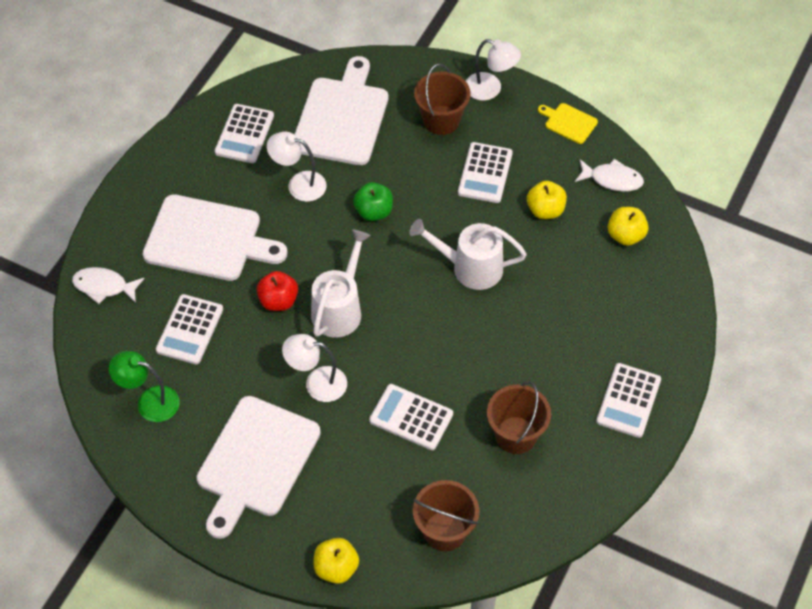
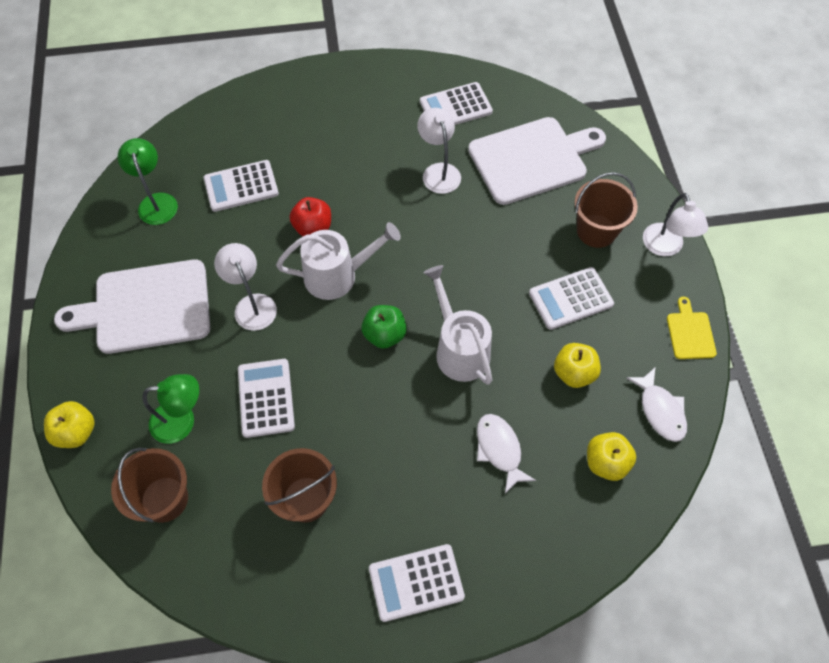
camera: 55 degrees right, 5 degrees up
(104, 286) = (241, 110): white fish -> white fish (499, 450)
(208, 239) = (335, 146): white cutting board -> none
(373, 212) = (456, 240): green apple -> green apple (384, 335)
(386, 486) = (182, 421): none -> green lamp

